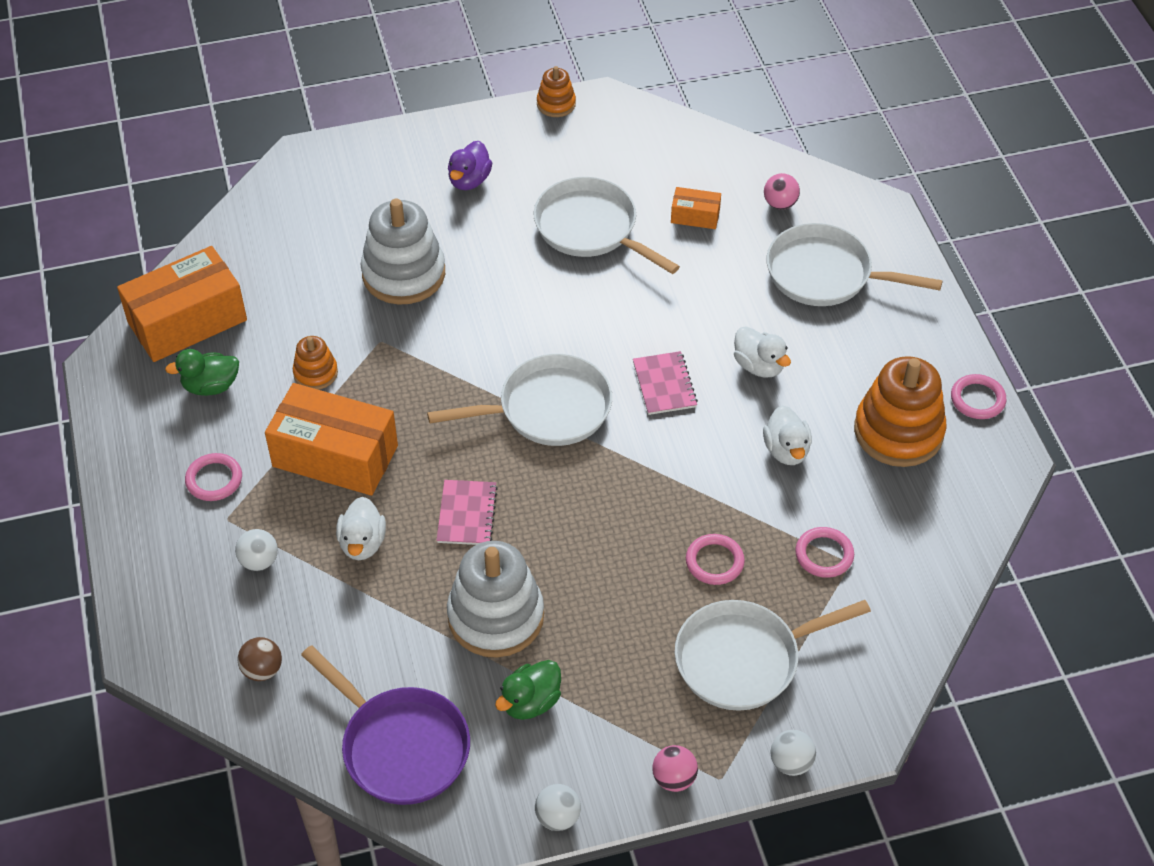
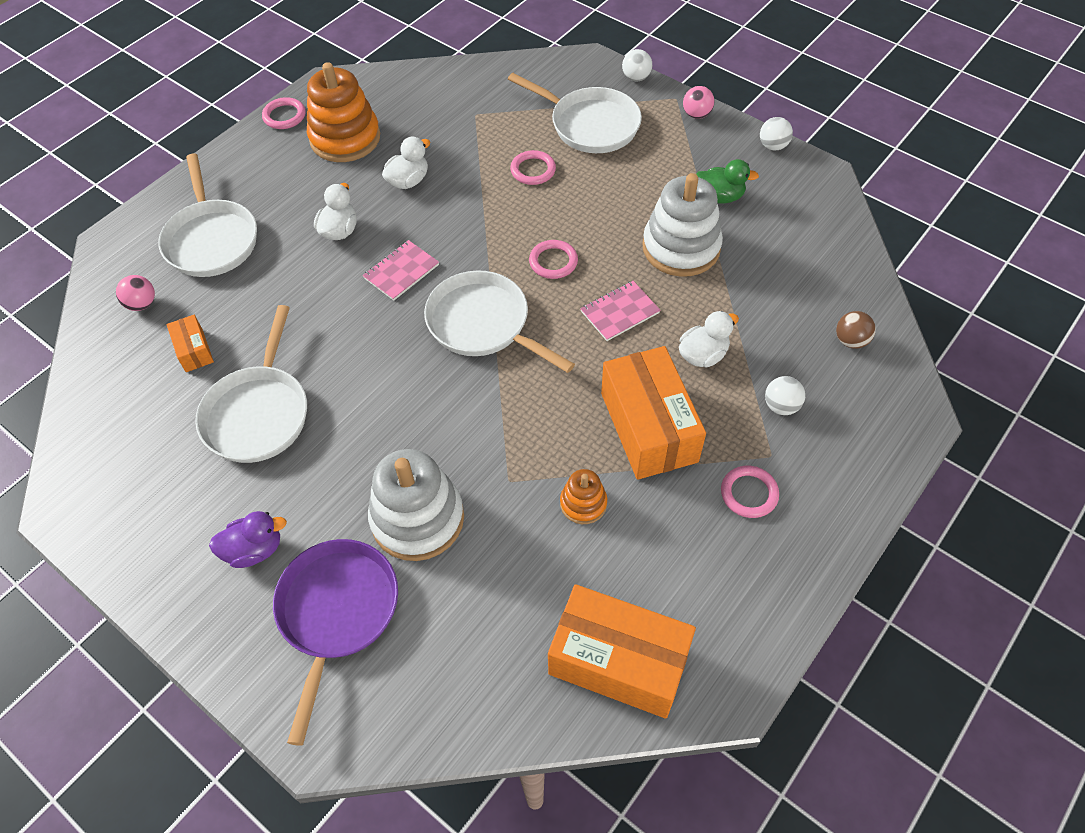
camera: 125 degrees left, 5 degrees up
(211, 386) = (668, 575): green duck -> none
(400, 746) = (814, 237): purple pan -> purple pan (337, 613)
(556, 104) = (89, 548): orange stacking toy -> none
(824, 554) = (479, 127): pink ring -> pink ring (553, 262)

